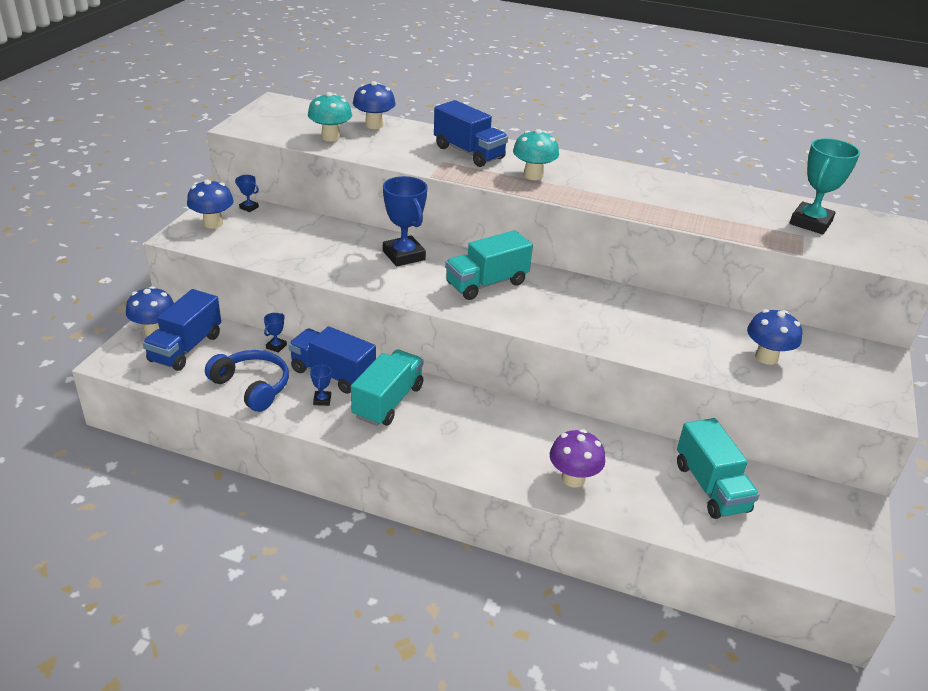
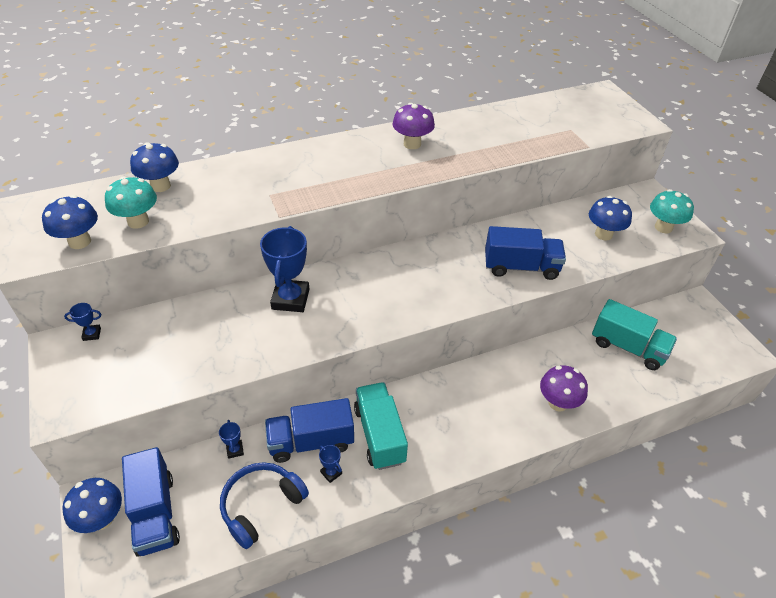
camera: 40 degrees left, 10 degrees up
(213, 223) = (77, 375): blue mushroom -> blue mushroom (80, 242)
(252, 387) = (261, 506): blue headphones -> blue headphones turned 45 degrees counterclockwise
(404, 255) = (290, 299): blue trophy -> blue trophy turned 75 degrees clockwise
(469, 153) = (278, 174): blue truck -> blue truck (521, 267)
(486, 283) = (381, 286): turquoise truck -> none
(533, 175) = (353, 171): turquoise mushroom -> turquoise mushroom (663, 227)
(614, 180) = (412, 144): none -> purple mushroom
(810, 223) = (561, 116): turquoise trophy -> none

